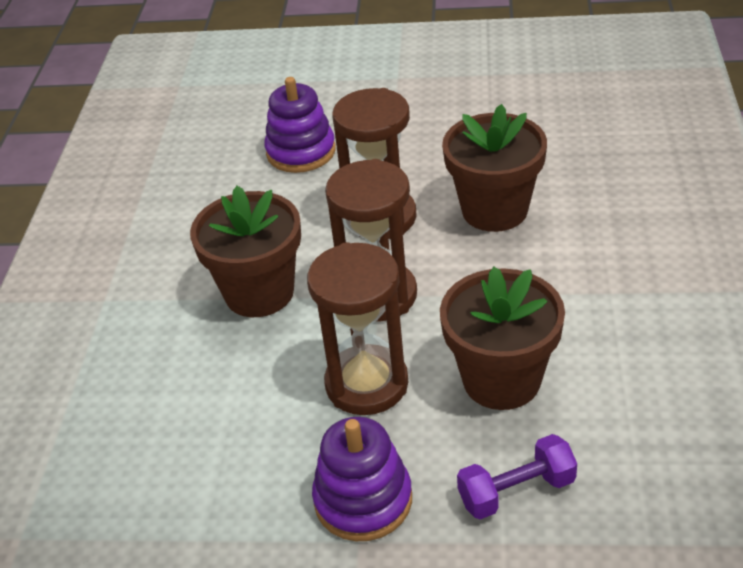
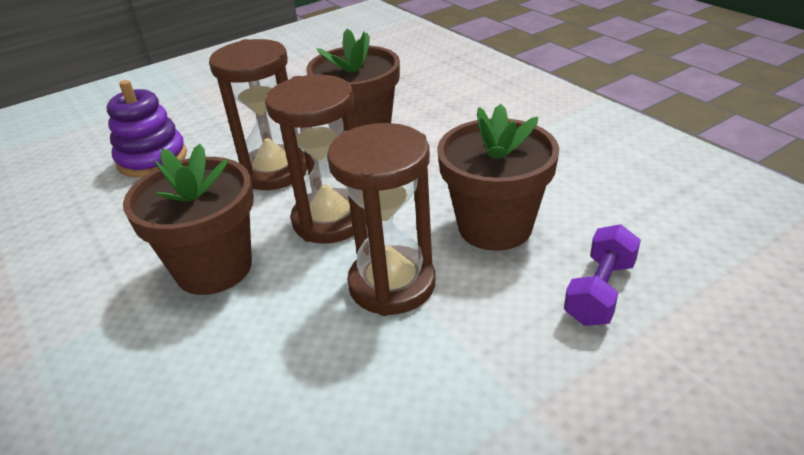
camera: 40 degrees left, 5 degrees down
(363, 500) = (493, 372): purple stacking toy -> none

